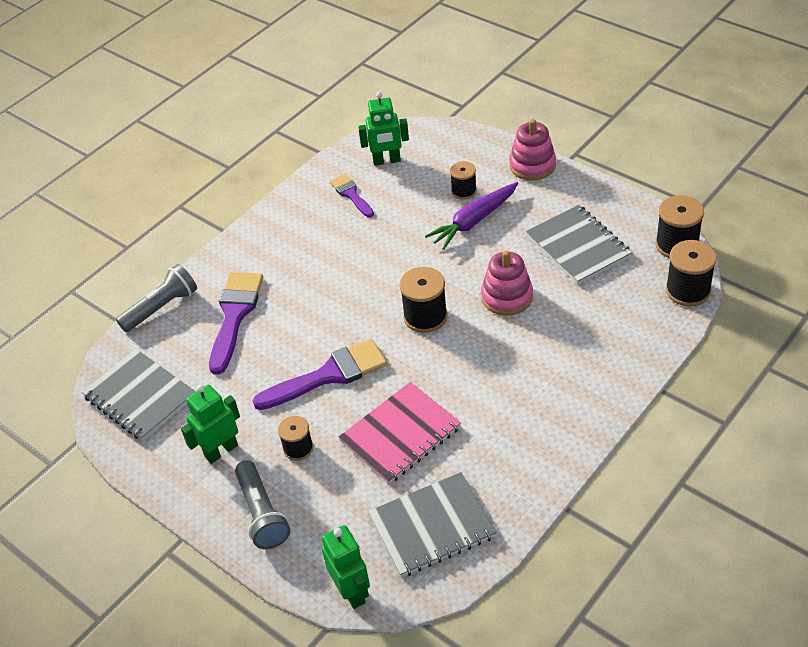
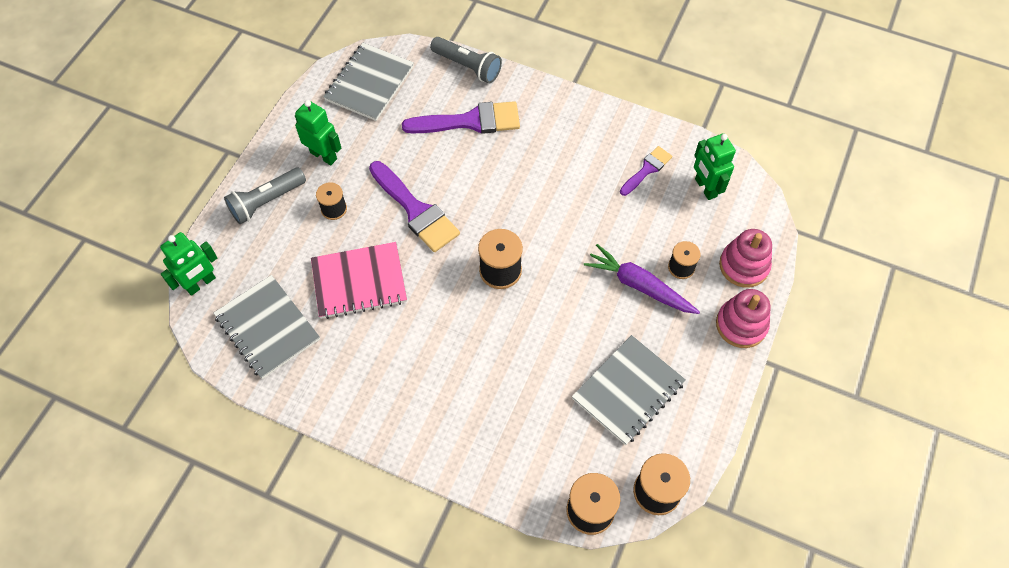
camera: 70 degrees right, 15 degrees up
(400, 435) = (359, 282): pink notebook -> pink notebook turned 45 degrees counterclockwise
(507, 297) = (541, 336): pink stacking toy -> pink stacking toy (743, 266)

